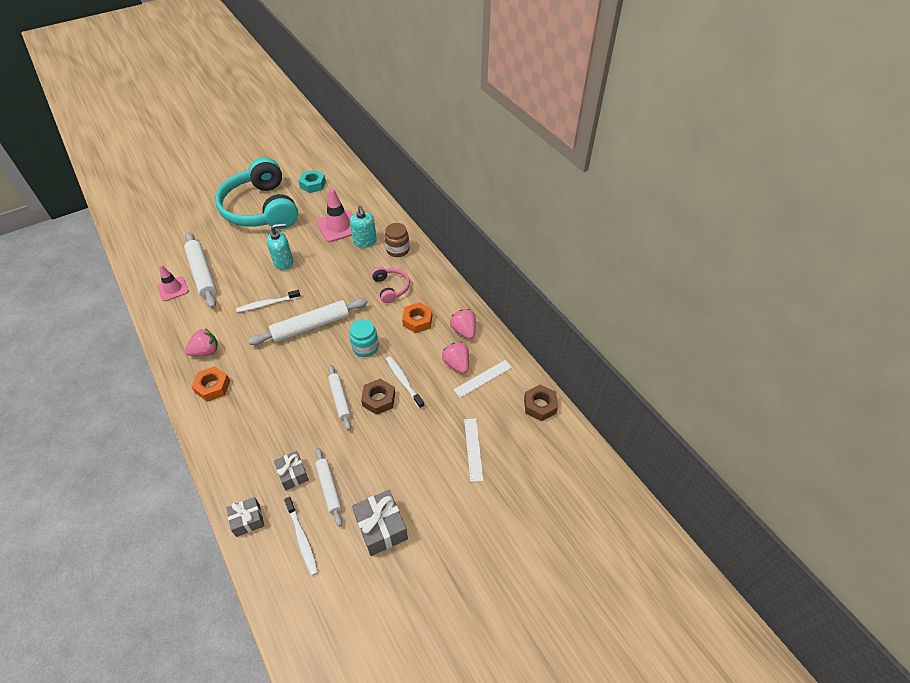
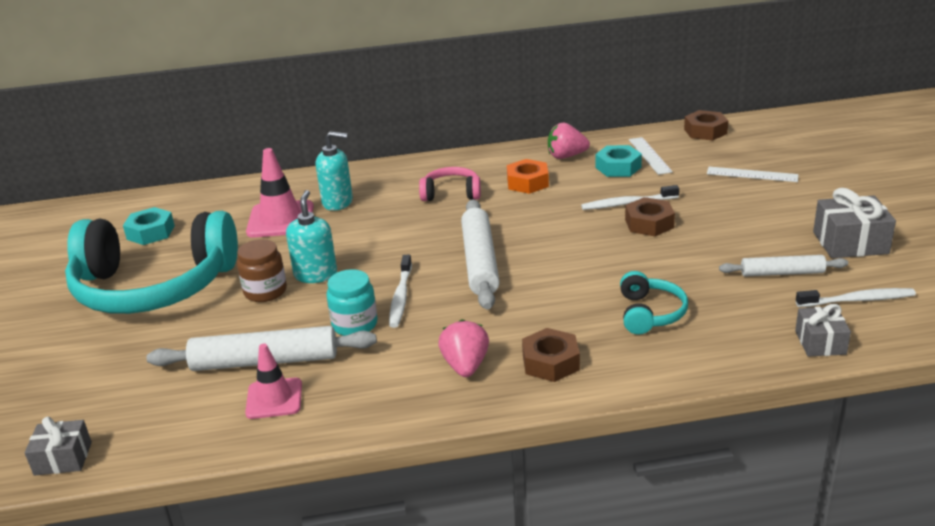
camera: 65 degrees left, 20 degrees down
(212, 387) = (550, 362): orange nut -> brown nut
(268, 422) = (650, 313): none -> turquoise headphones
(293, 474) = (751, 299): grey gift -> grey gift (63, 458)
(340, 399) = (635, 251): white rolling pin -> none
(365, 347) = (551, 223): turquoise jar -> turquoise jar (354, 325)
(397, 250) = (379, 180): brown jar -> brown jar (265, 291)
(456, 364) = (618, 167): pink strawberry -> turquoise nut

